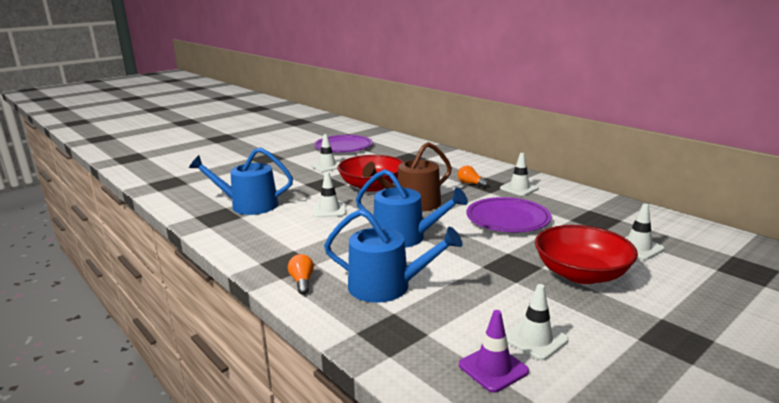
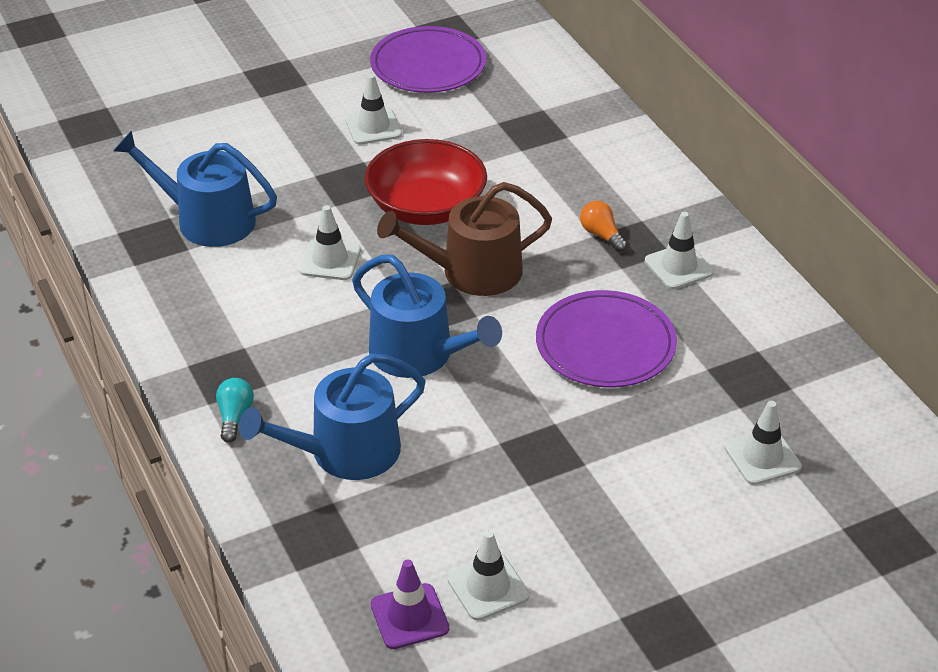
camera: 15 degrees right, 20 degrees up
(302, 281) = (234, 417): orange light bulb -> turquoise light bulb
(387, 286) = (345, 452): blue watering can -> blue watering can turned 120 degrees clockwise
(581, 274) = (632, 490): red bowl -> none

